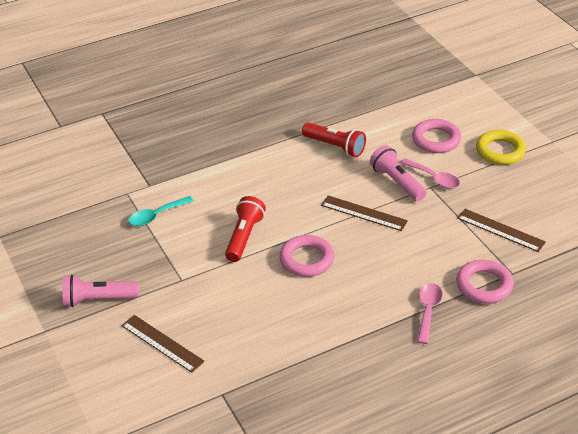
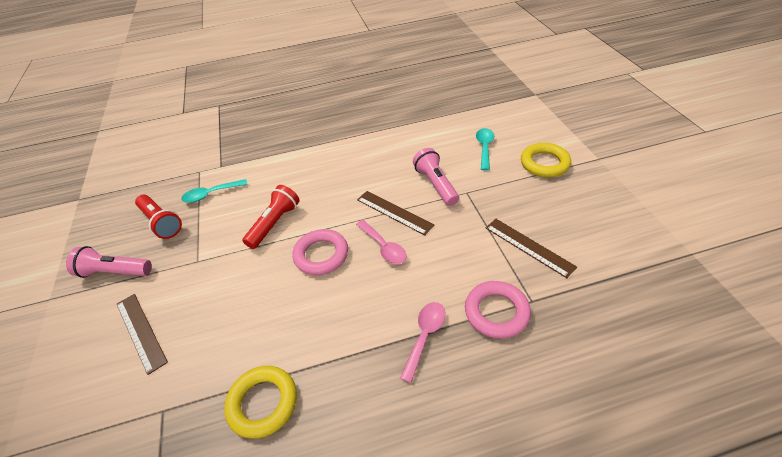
camera: 15 degrees right, 5 degrees up
(308, 376) = (263, 403): none -> yellow ring
(335, 147) = (391, 146): red flashlight -> red flashlight (161, 222)
(434, 178) = (473, 184): pink spoon -> pink spoon (384, 247)
(436, 140) = (484, 148): pink ring -> turquoise spoon

